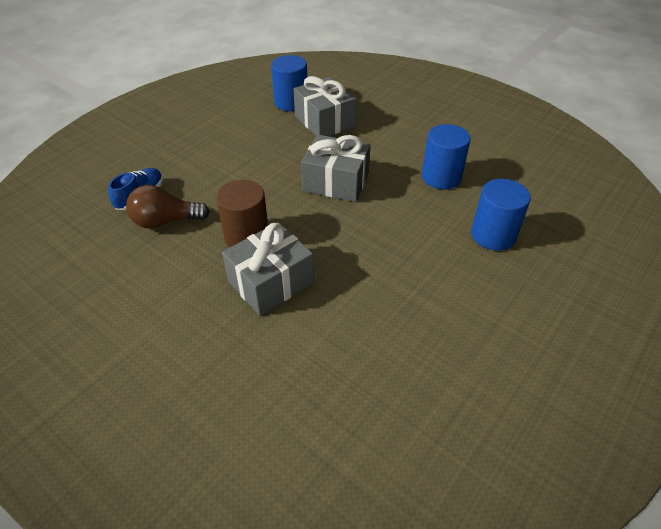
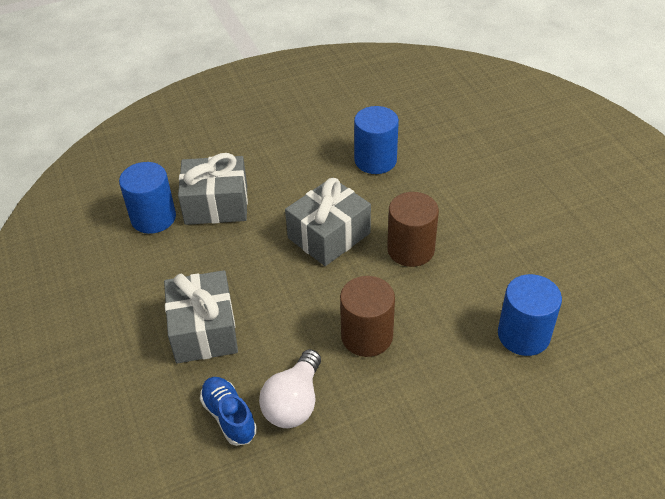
camera: 60 degrees left, 0 degrees up
(165, 221) = (294, 402): brown light bulb -> white light bulb
(271, 282) = (445, 338): grey gift -> grey gift (204, 330)
(355, 230) = (410, 249): none -> brown cylinder
(493, 235) = (472, 165): blue cylinder -> blue cylinder (523, 335)

